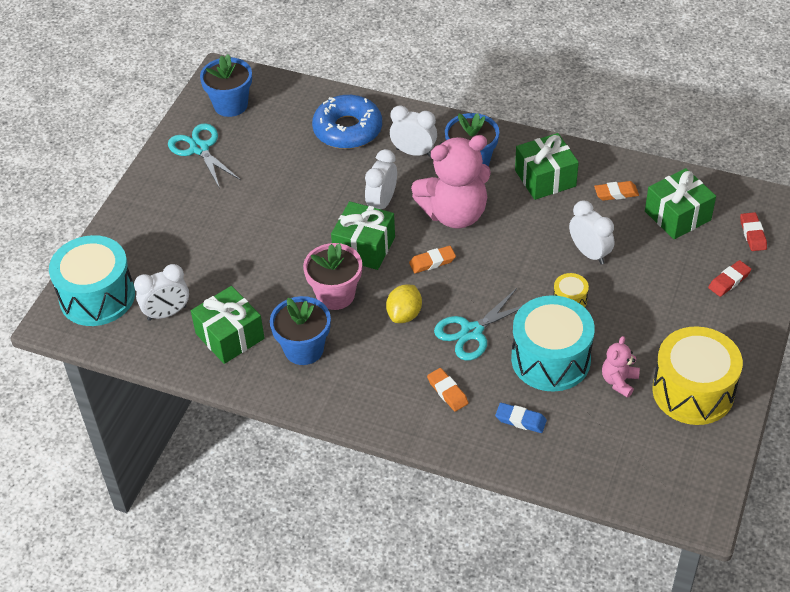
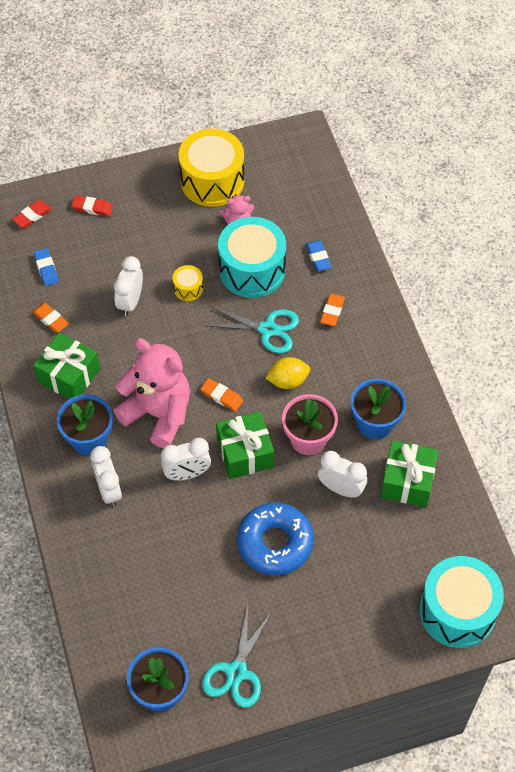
camera: 130 degrees left, 10 degrees up
(167, 313) = (426, 544): white clock -> white clock (341, 488)
(347, 130) = (119, 563): blue donut -> blue donut (275, 543)
(677, 215) = (46, 269): green gift -> blue eraser

